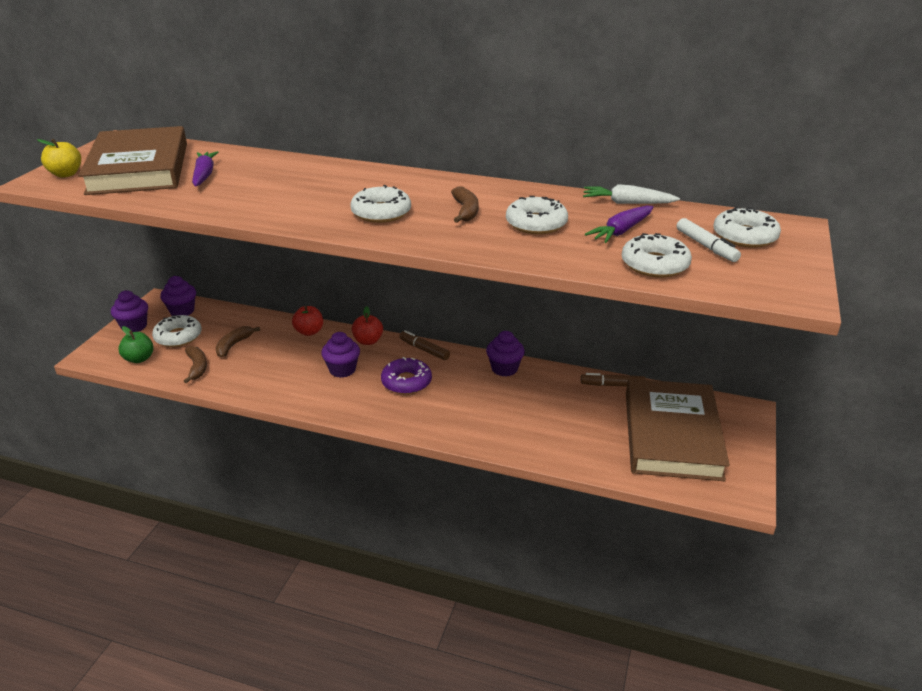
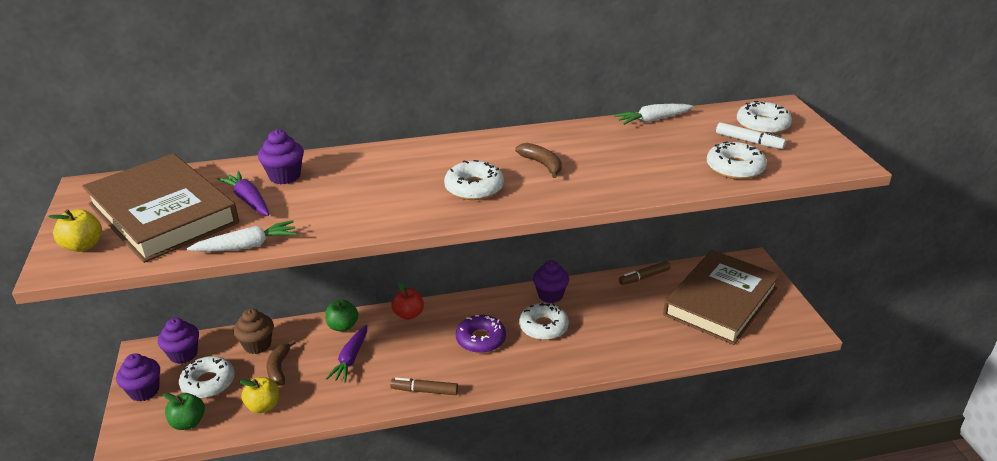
camera: 30 degrees left, 0 degrees up
(160, 204) = (247, 246): none -> white carrot
(197, 367) = (263, 406): brown banana -> yellow apple
(236, 323) = (257, 345): none -> brown cupcake
(309, 332) = (343, 326): red apple -> green apple
(342, 370) = (412, 351): purple cupcake -> purple cupcake (285, 176)
(424, 350) = (467, 304): brown marker -> brown marker (425, 391)
(536, 224) = (610, 159): white donut -> white donut (543, 327)
(621, 231) = (679, 146): purple carrot -> purple carrot (351, 359)
(671, 435) = (720, 301): brown book -> brown book turned 60 degrees clockwise

